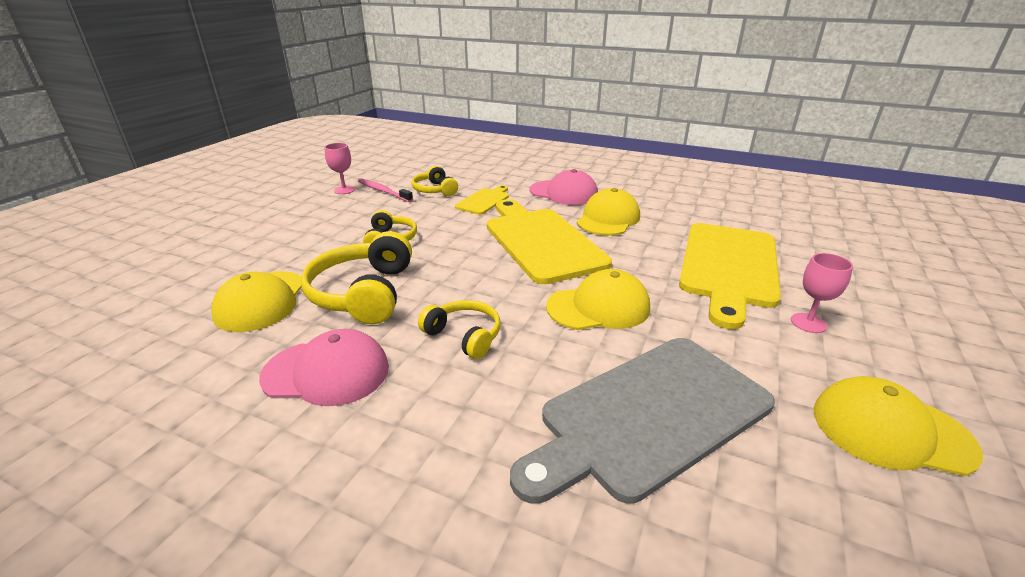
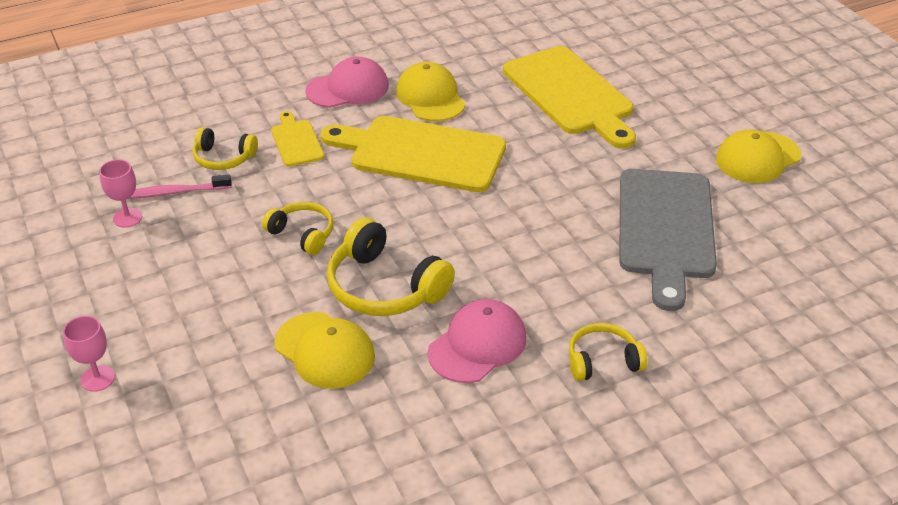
camera: 50 degrees left, 10 degrees up
(464, 336) = (508, 261): yellow headphones -> yellow headphones (603, 361)
(598, 307) = (546, 182): yellow cap -> none
(808, 323) = (660, 113): pink goblet -> pink goblet (97, 378)

